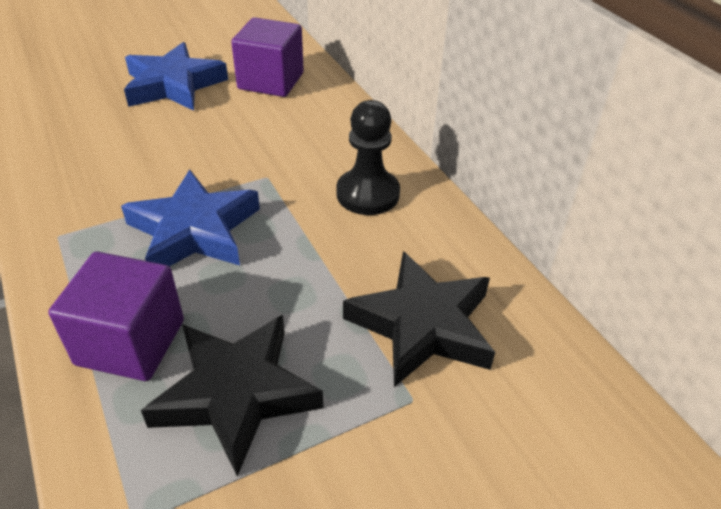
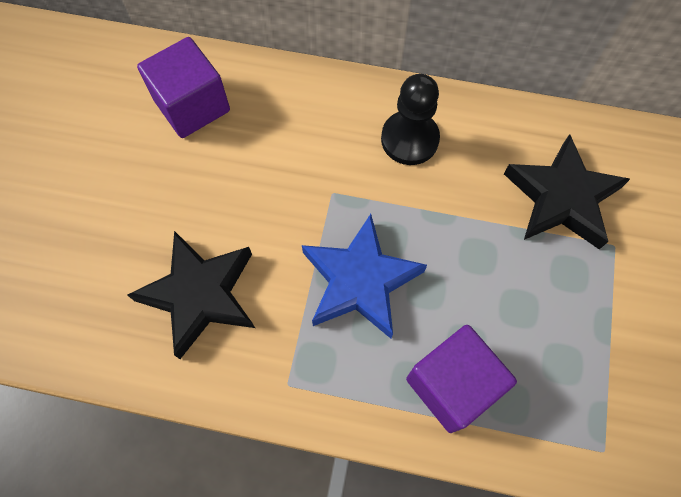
camera: 50 degrees left, 25 degrees up
(173, 85) = (125, 185): blue star -> none
(236, 393) = (544, 342): black star -> black star (200, 295)

